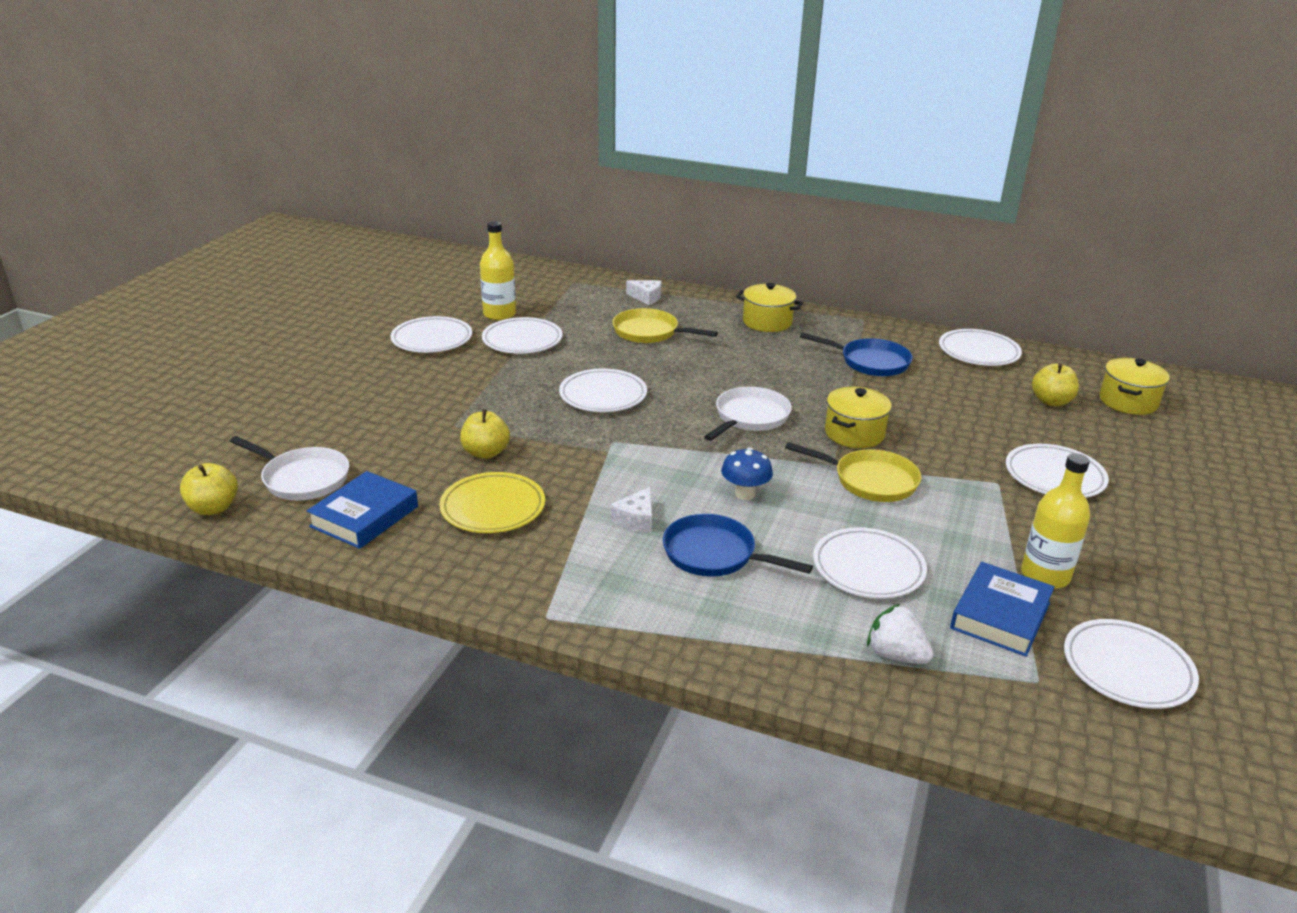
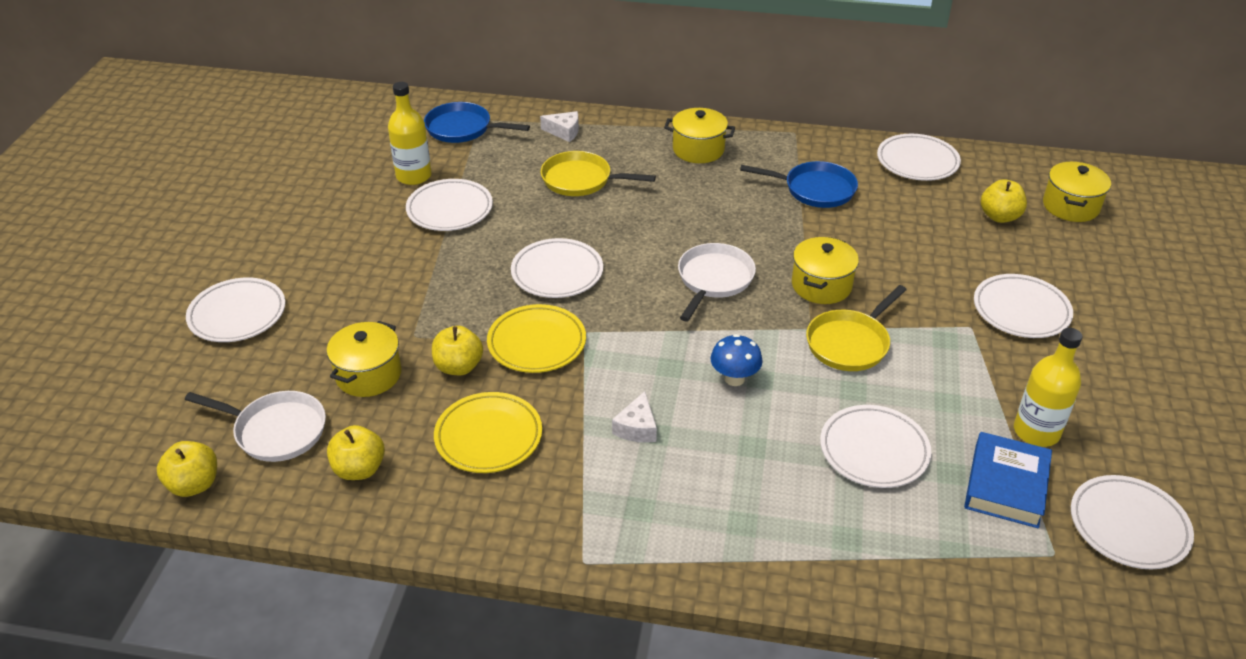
camera: 10 degrees left, 10 degrees up
(364, 516) = (359, 469): blue book -> yellow apple
(402, 448) = (368, 375): none -> yellow pot
(432, 339) = (351, 221): white plate -> white plate (237, 314)
(564, 444) = (537, 343): none -> yellow plate
(715, 554) = (725, 458): blue pan -> blue pan (463, 129)
(870, 480) = (850, 343): yellow pan -> yellow pan turned 120 degrees clockwise
(896, 655) = (922, 548): white strawberry -> none

